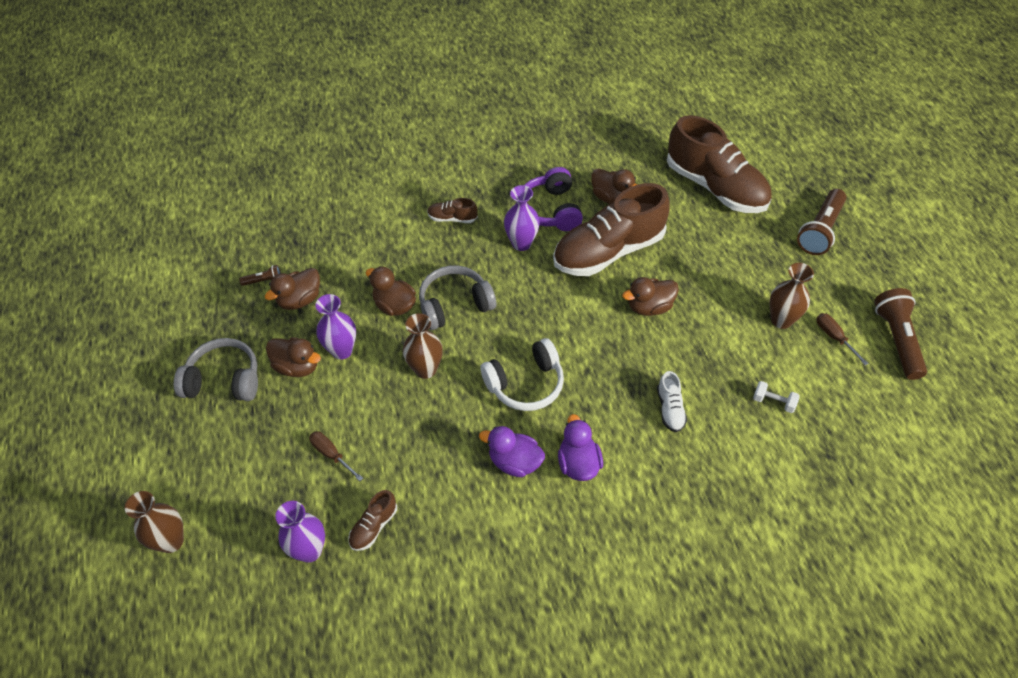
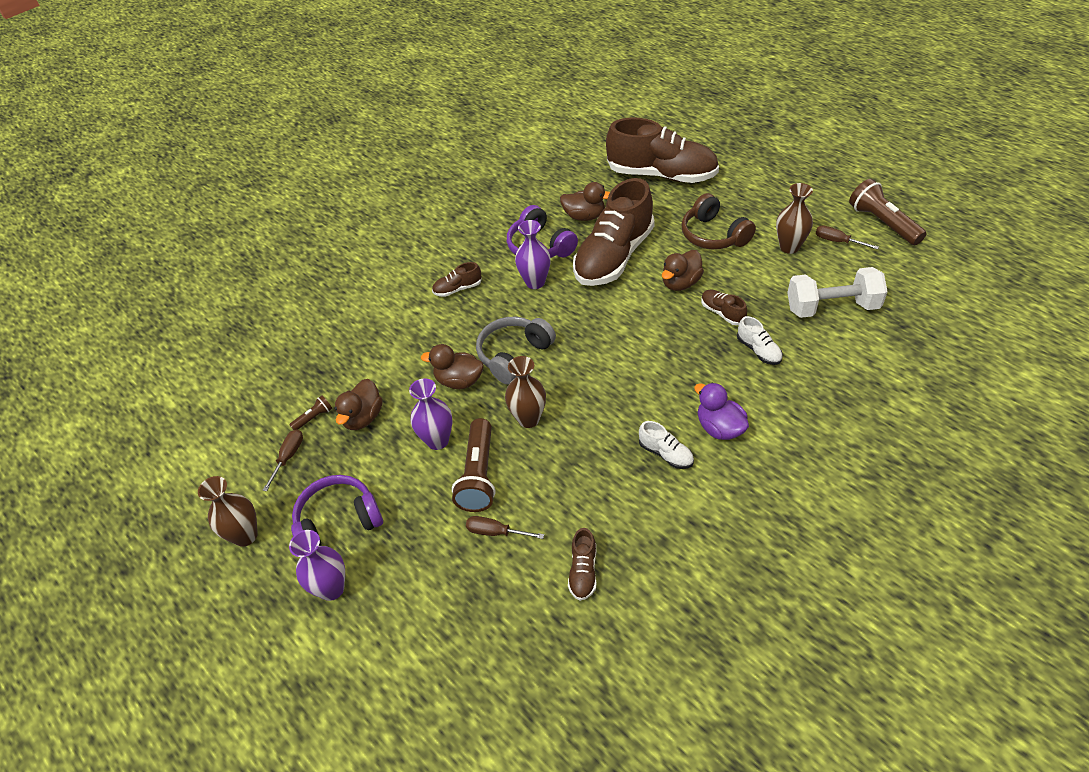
camera: 25 degrees left, 5 degrees down
(171, 541) = (393, 693): brown vase -> brown vase (245, 536)
(224, 305) = (288, 457): none -> brown screwdriver
(224, 380) = (338, 522): grey headphones -> purple headphones
(297, 366) = (404, 474): brown duck -> none
(309, 550) = (539, 625): purple vase -> purple vase (331, 589)
(514, 462) = (666, 454): purple duck -> white shoe
(525, 384) = (626, 388): white headphones -> none
(665, 355) = (722, 313): none -> brown shoe
(717, 273) = (713, 235): none -> brown headphones
(773, 402) = (832, 307): white dumbbell -> white dumbbell, size x2.25
(820, 231) = (766, 172): brown flashlight -> brown flashlight (479, 475)

